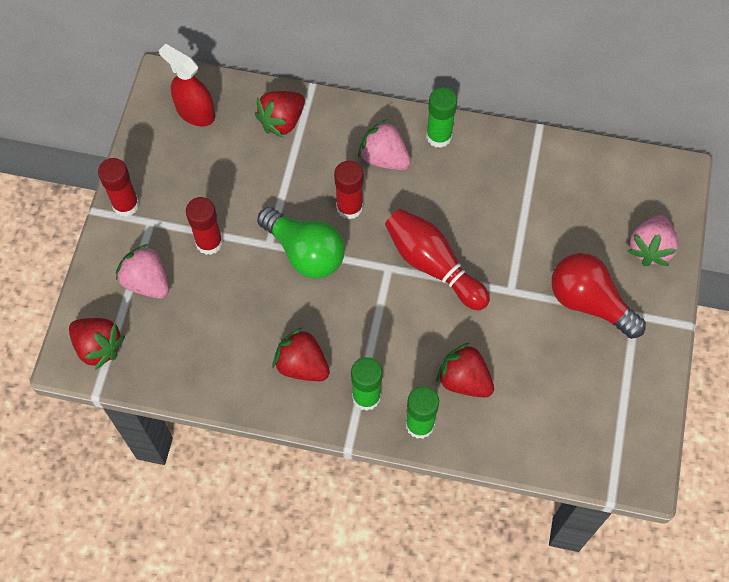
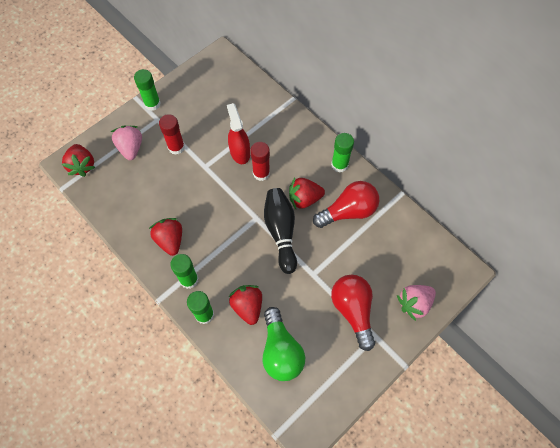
camera: 35 degrees right, 0 degrees up
(126, 205) = (152, 104): red glue stick -> green glue stick
(195, 112) = (223, 78): red spray bottle -> red spray bottle (239, 152)
(282, 121) = (262, 108): red strawberry -> red strawberry (304, 199)
(305, 252) = (219, 182): green light bulb -> green light bulb (281, 351)
(384, 158) = (300, 158): pink strawberry -> none
(432, 265) = (281, 232): red bowling pin -> black bowling pin
(494, 188) = (348, 211): none -> red light bulb

